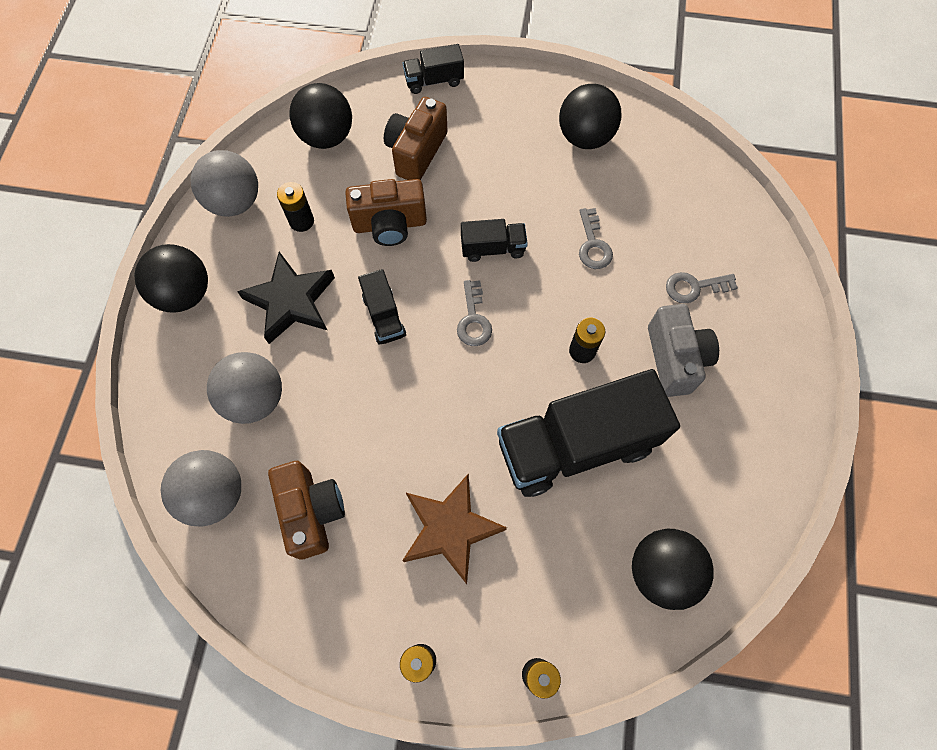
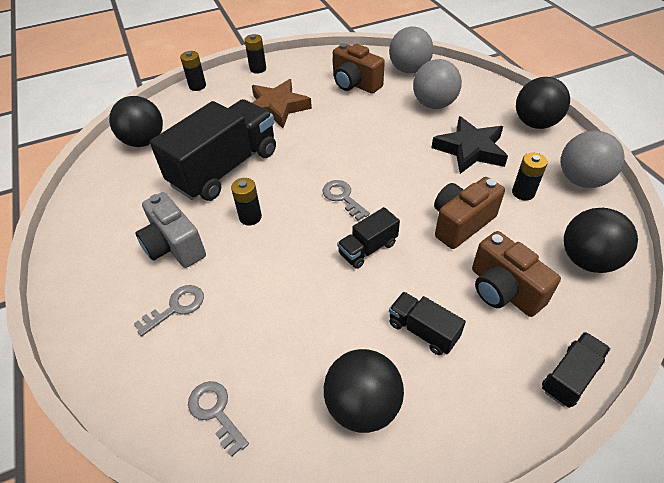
camera: 150 degrees right, 20 degrees down
(384, 316) = (404, 170): black truck -> black truck (423, 331)
(416, 152) = (503, 290): brown camera -> brown camera turned 150 degrees clockwise
(593, 244) = (286, 296): grey key -> grey key (215, 412)

